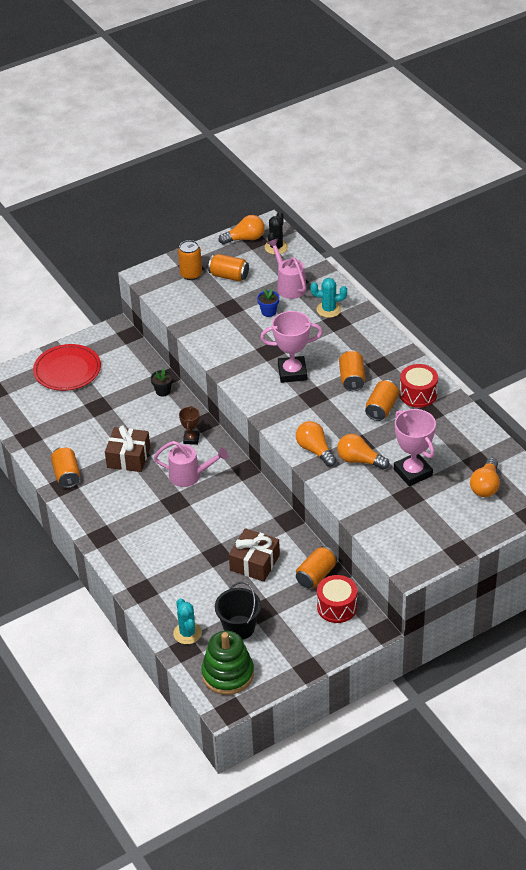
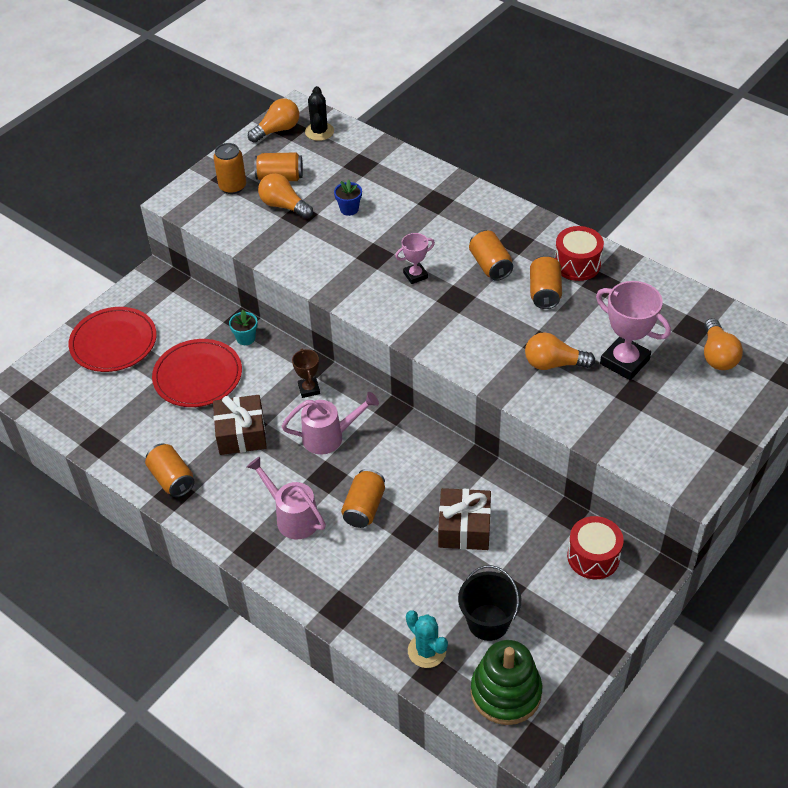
camera: 20 degrees left, 5 degrees up
(116, 409) = (198, 376): none -> red plate
(163, 391) = (246, 338): black flower pot -> turquoise flower pot
(289, 286) = (358, 173): pink watering can -> pink watering can (292, 517)
(292, 372) = (415, 275): pink trophy -> pink trophy, size x0.55
(315, 450) = (494, 365): orange light bulb -> orange light bulb (284, 206)
(316, 575) = (547, 522): orange can -> orange can (364, 508)
(329, 309) = (419, 189): turquoise cactus -> none

